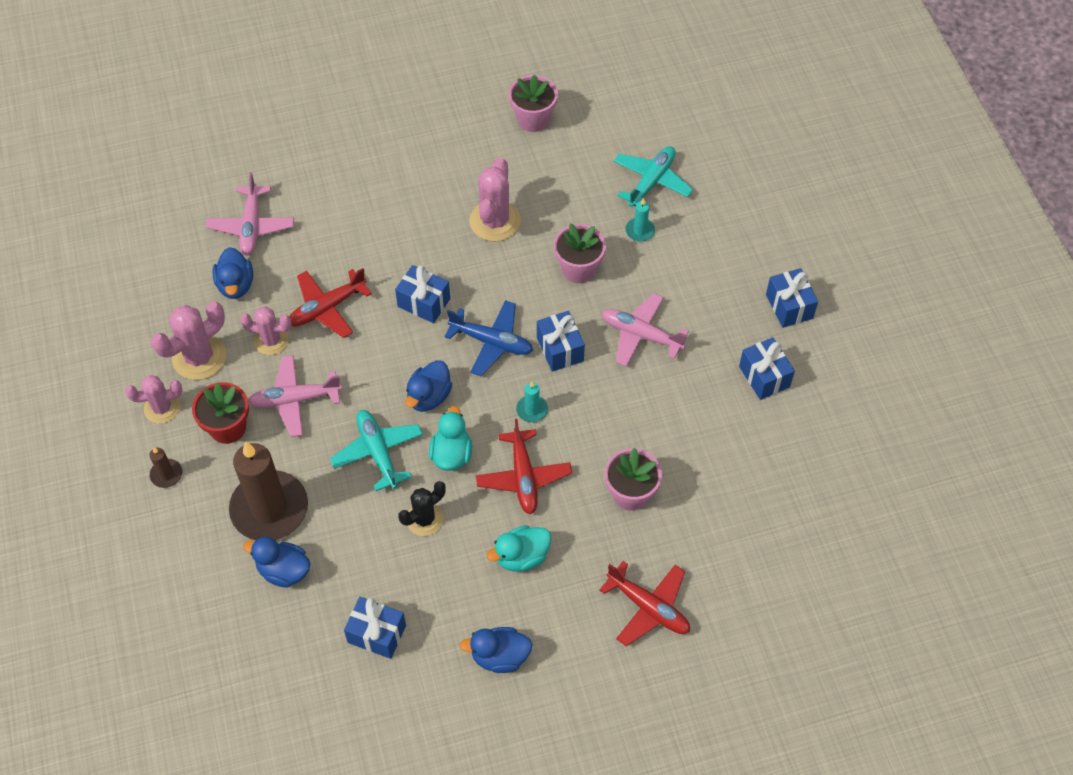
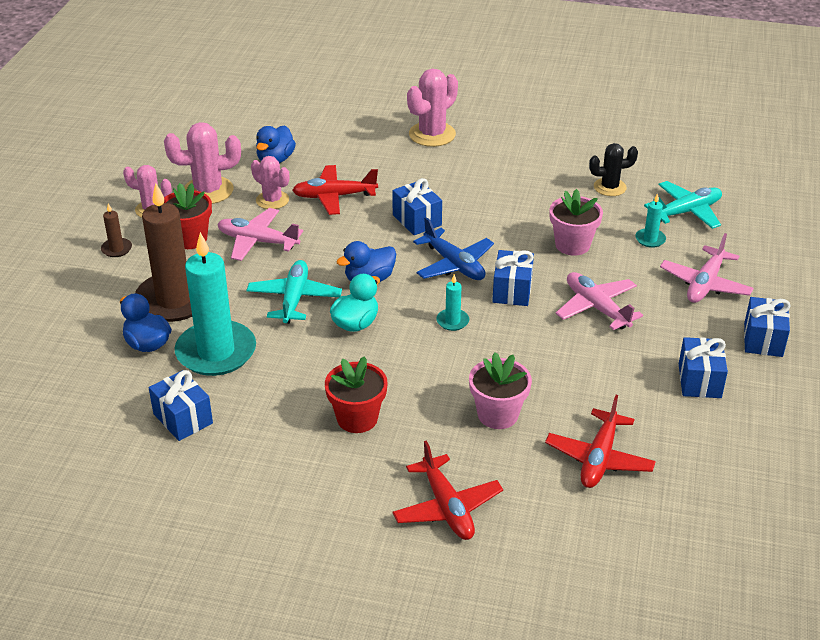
camera: 30 degrees right, 20 degrees down
(251, 226) = (319, 131): pink plane -> pink plane (705, 284)
(352, 548) = (216, 352): none -> turquoise candle
(424, 519) = (294, 357): black cactus -> black cactus (609, 187)
(495, 221) = (521, 191): pink cactus -> pink cactus (432, 134)
(500, 656) = (275, 482): blue duck -> none
(521, 557) = (357, 418): turquoise duck -> red flower pot
(523, 477) = (406, 363): red plane -> red plane (599, 458)
(533, 119) = (606, 142): pink flower pot -> none

